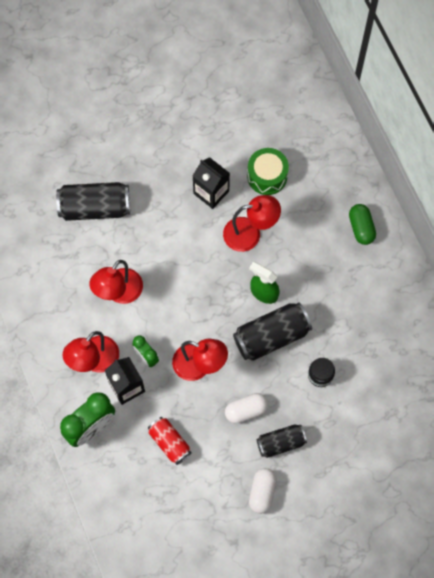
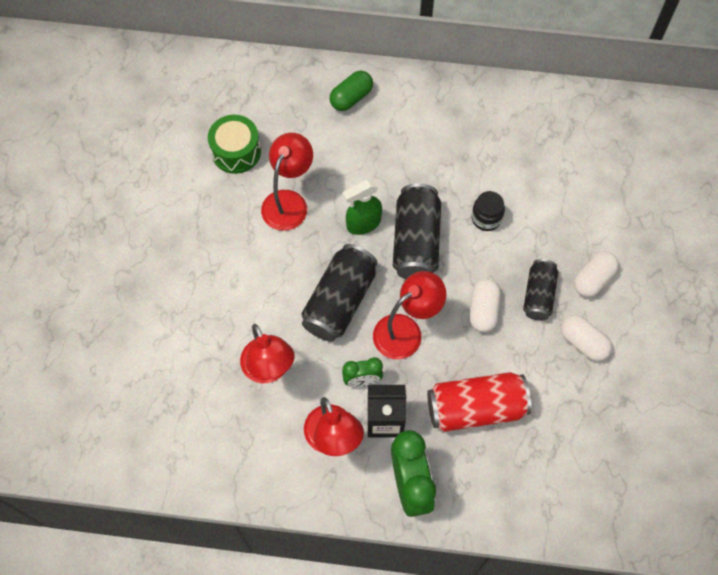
camera: 60 degrees left, 5 degrees down
(95, 207) = (151, 342): black can -> black can (340, 301)
(169, 442) = (476, 408): red can -> red can, size x1.61
(211, 192) = (216, 214): black carton -> none
(317, 476) = (593, 279): none -> white capsule
(361, 228) = (351, 98): green capsule -> green capsule turned 60 degrees counterclockwise

